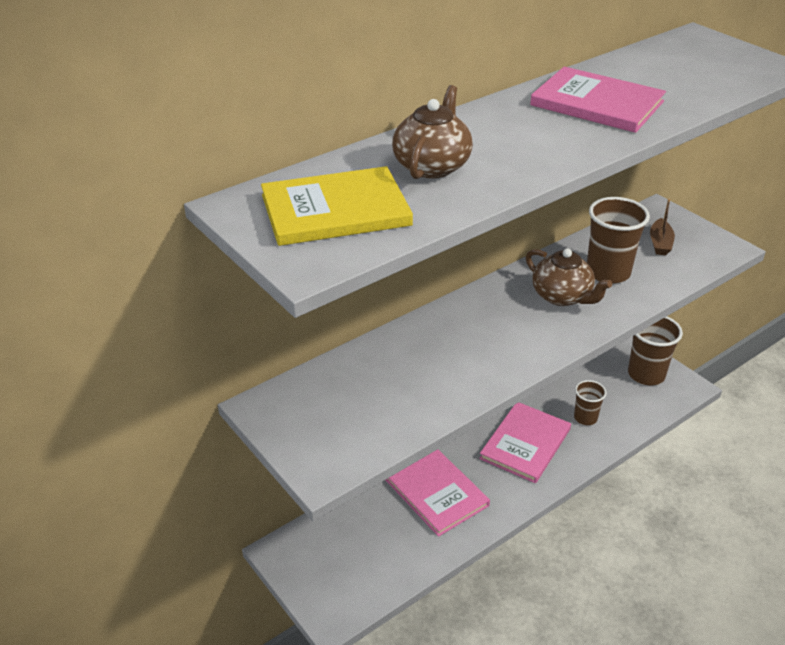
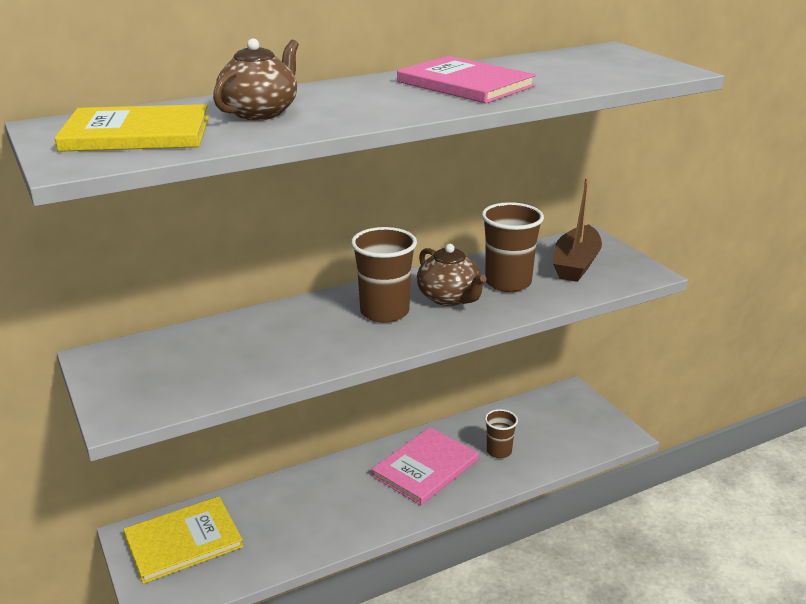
camera: 10 degrees right, 10 degrees down
(332, 551) = (183, 541): none -> yellow book
(436, 492) = (313, 501): pink book -> none
(646, 374) = (580, 419): brown cup -> brown cup (384, 312)
(660, 243) = (576, 264): brown boat -> brown boat, size x1.75

